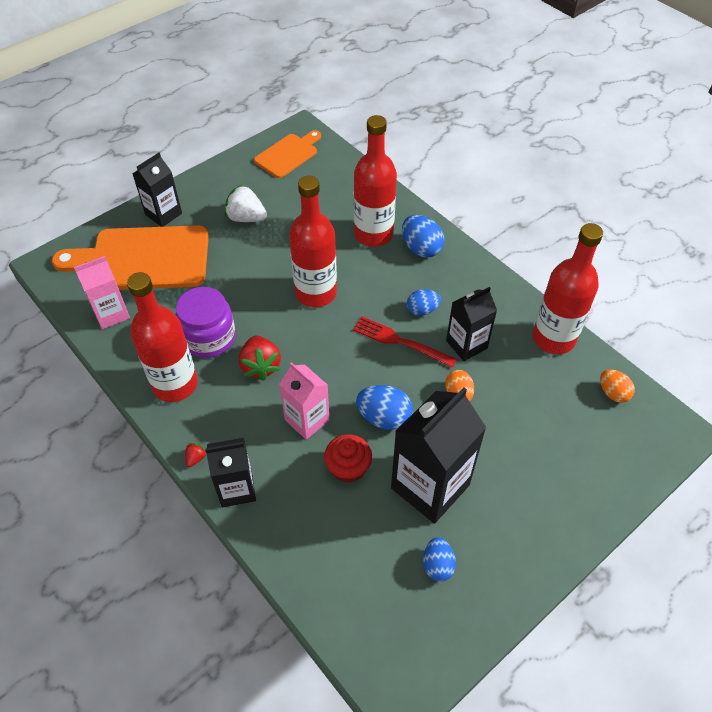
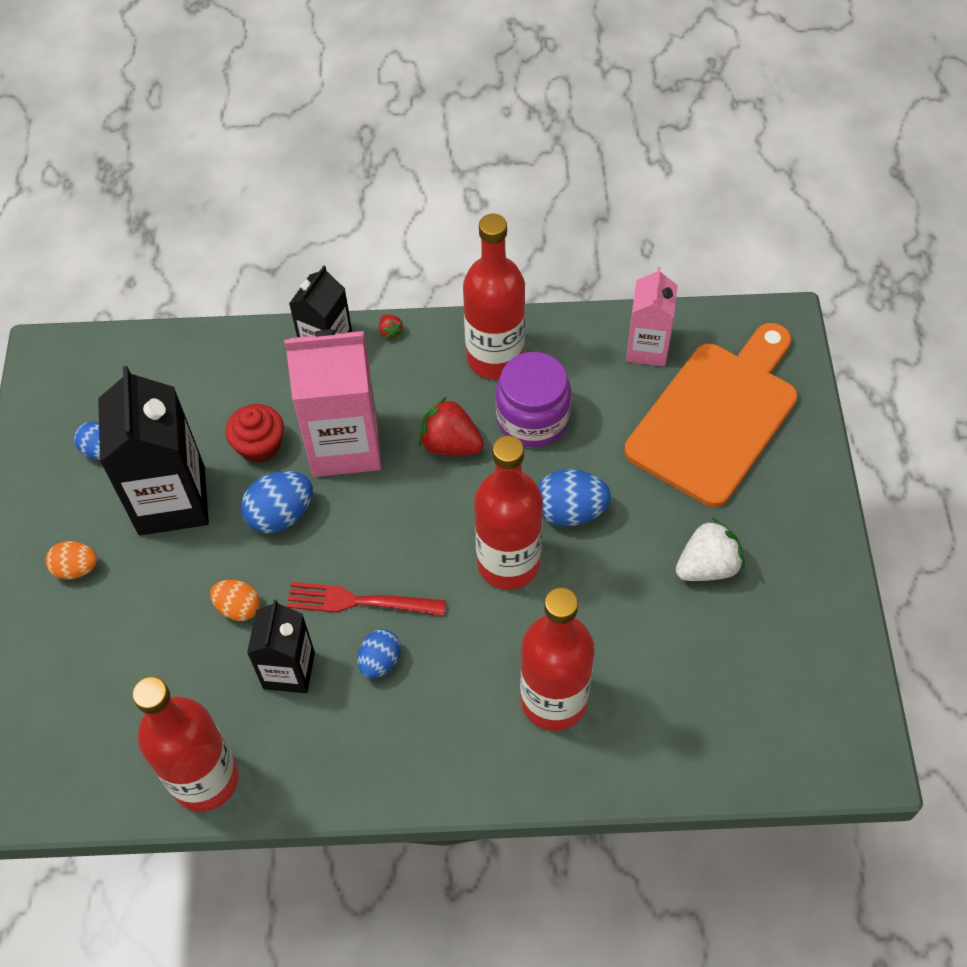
camera: 130 degrees right, 5 degrees up
(163, 214) = (787, 477): black carton -> none
(288, 154) = (811, 702): orange cutting board -> none
(307, 420) = (345, 445): pink carton -> pink carton, size x1.67
(399, 341) = (358, 601): red fork -> red fork turned 150 degrees counterclockwise
(421, 248) = (478, 741): blue egg -> blue egg (570, 511)
(613, 393) = (81, 775): orange egg -> orange egg (76, 568)

